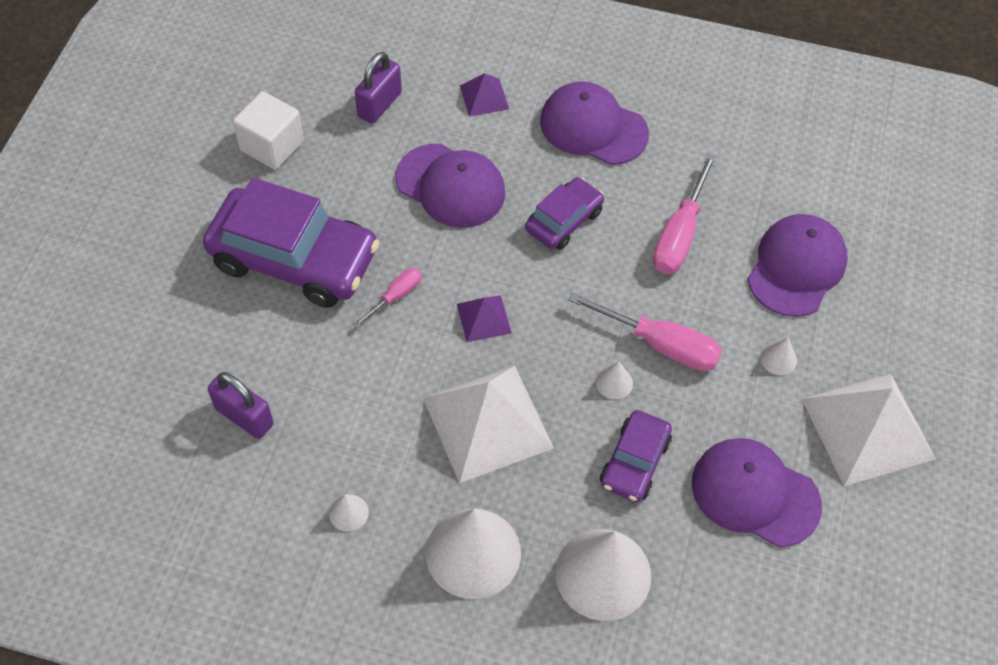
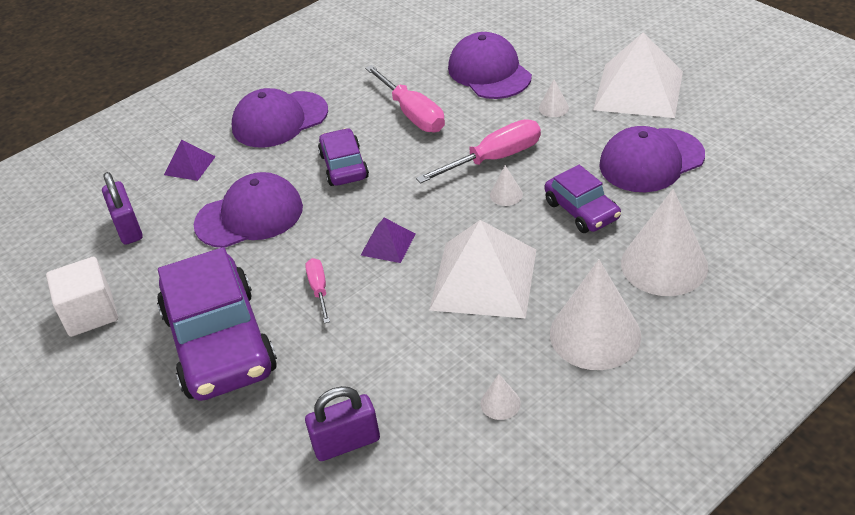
camera: 50 degrees left, 15 degrees down
(294, 259) = (219, 343): purple car -> purple car turned 105 degrees clockwise

